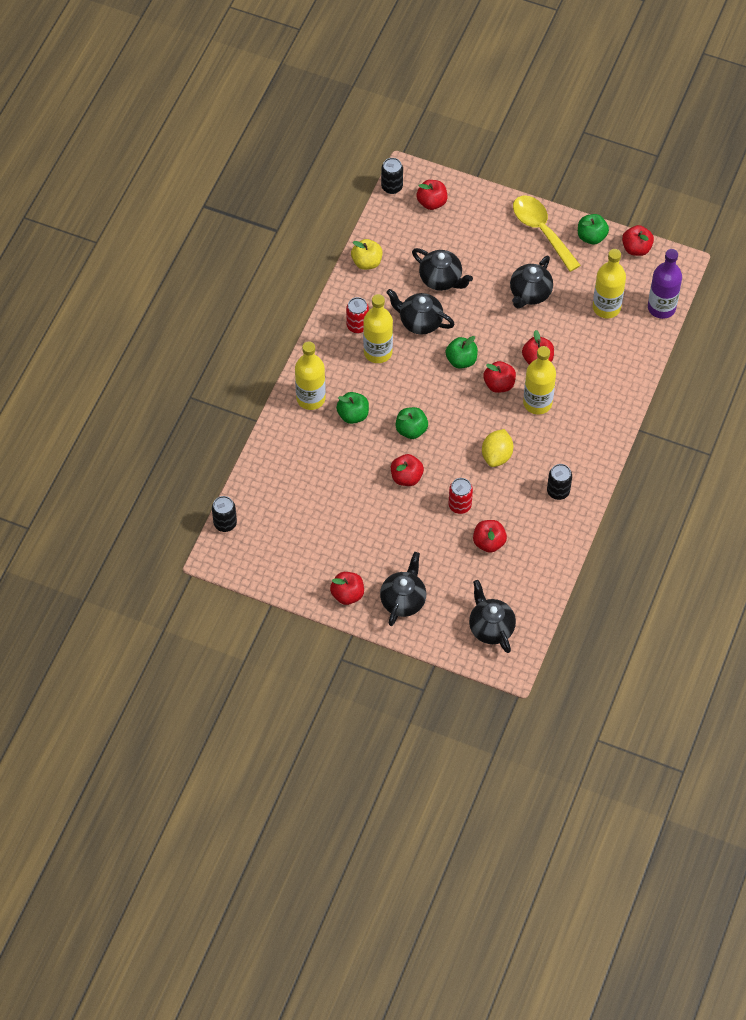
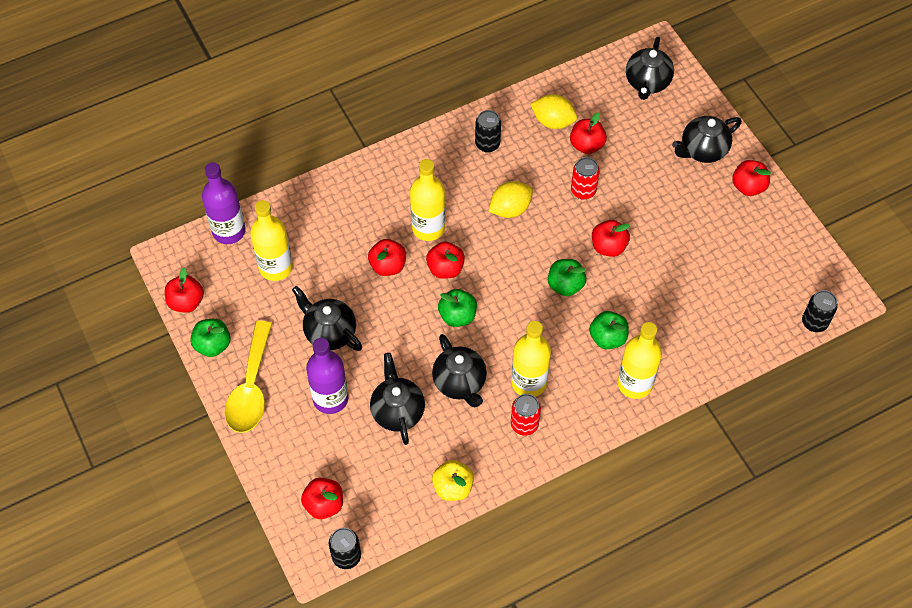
camera: 140 degrees left, 0 degrees up
(488, 258) = (330, 398): none -> purple bottle
(529, 543) = (553, 121): none -> yellow lemon
(530, 294) = (329, 332): black teapot -> black teapot turned 120 degrees counterclockwise

